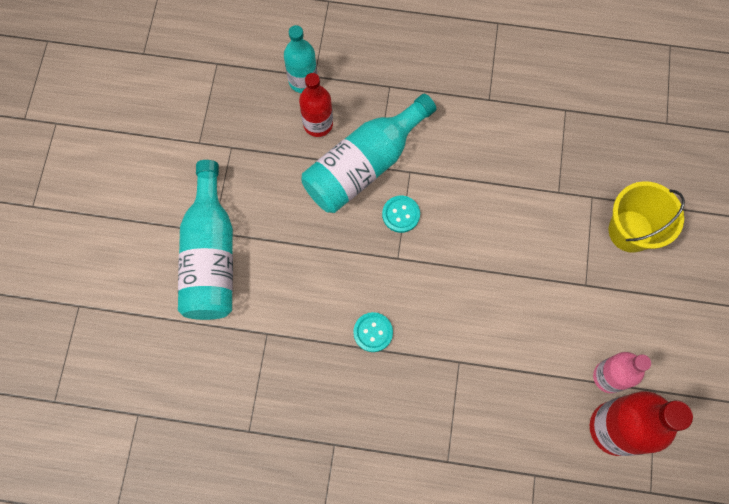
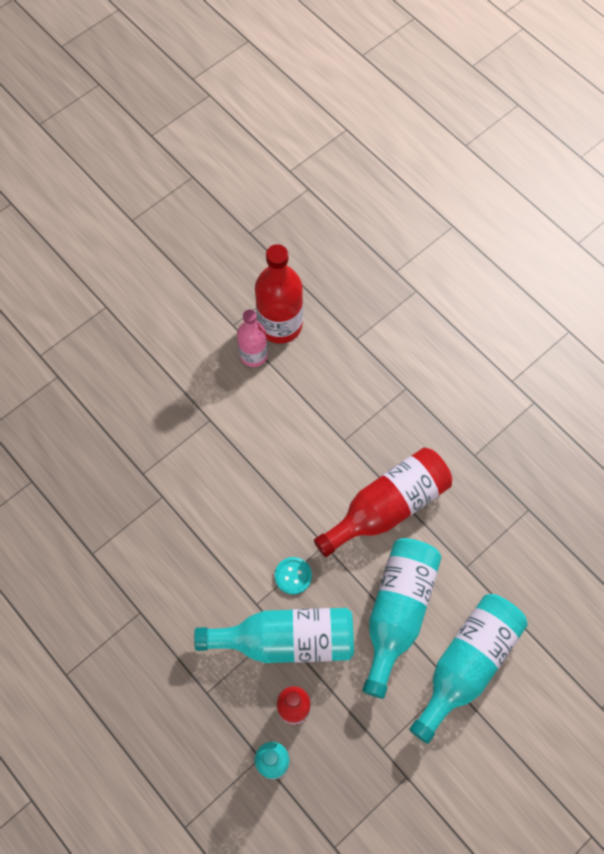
camera: 140 degrees left, 5 degrees down
(296, 252) = (397, 612): none -> turquoise bottle
(373, 332) = (387, 506): turquoise button -> red bottle
(630, 231) = (142, 429): yellow bucket -> none

